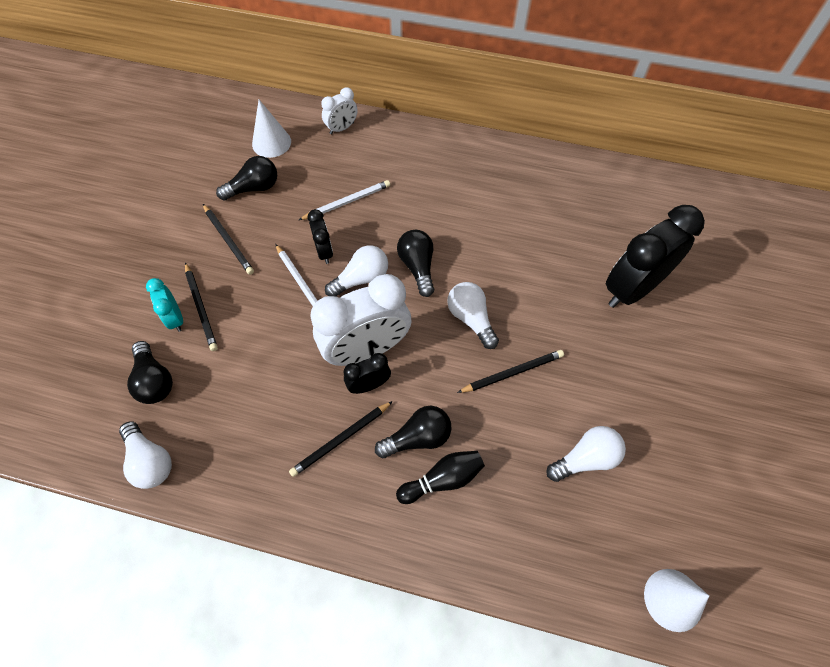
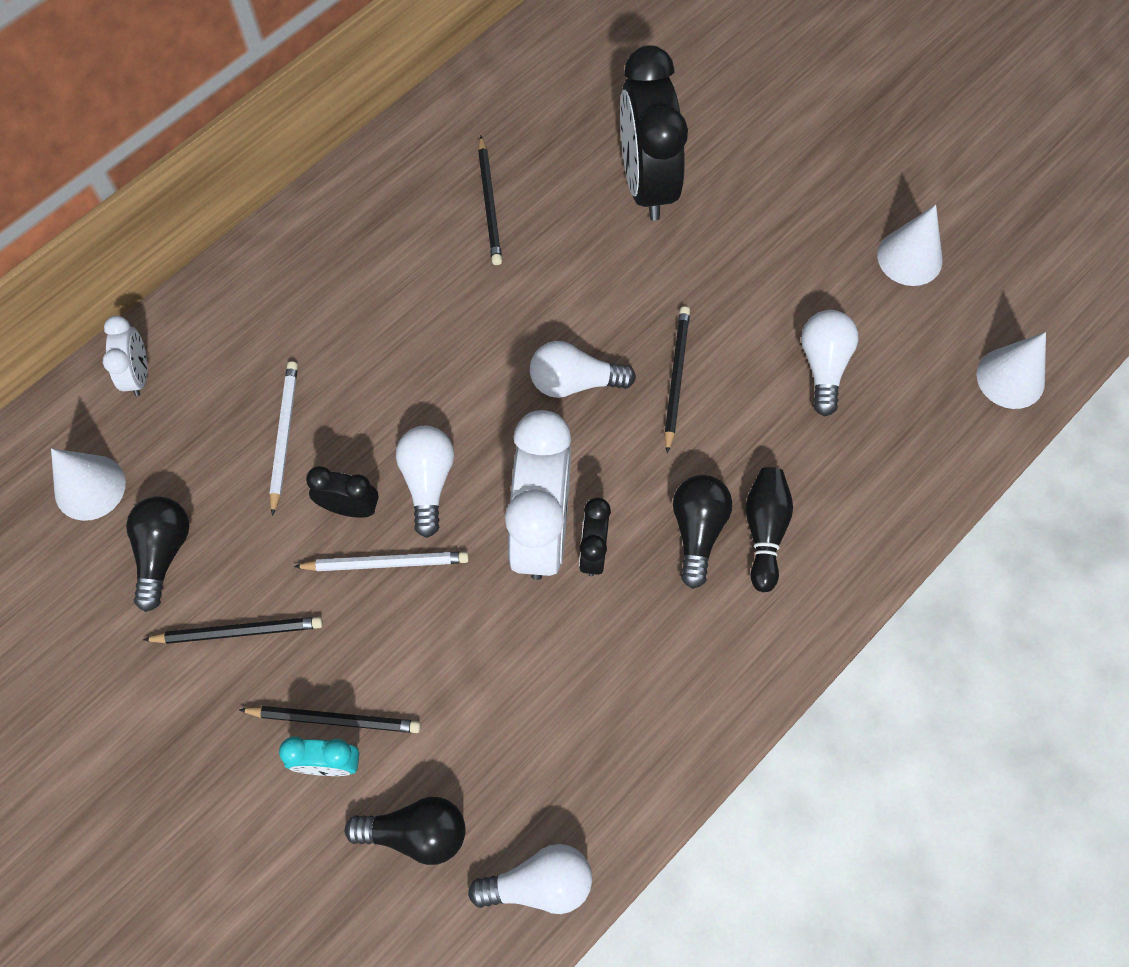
camera: 60 degrees left, 5 degrees up
(341, 440) = (648, 622): black pencil -> black pencil (490, 204)
(417, 267) = (456, 402): black light bulb -> none
(711, 476) = (909, 257): none -> white cone

